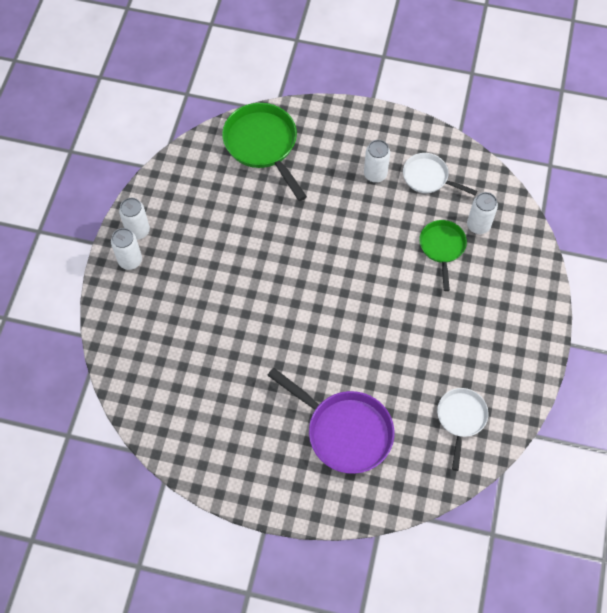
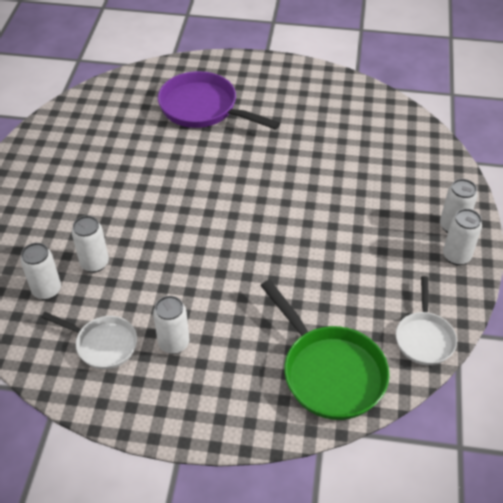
camera: 175 degrees right, 15 degrees down
(442, 247) = (94, 263): green pan -> white can
(461, 418) = (94, 122): white pan -> white pan (424, 338)

